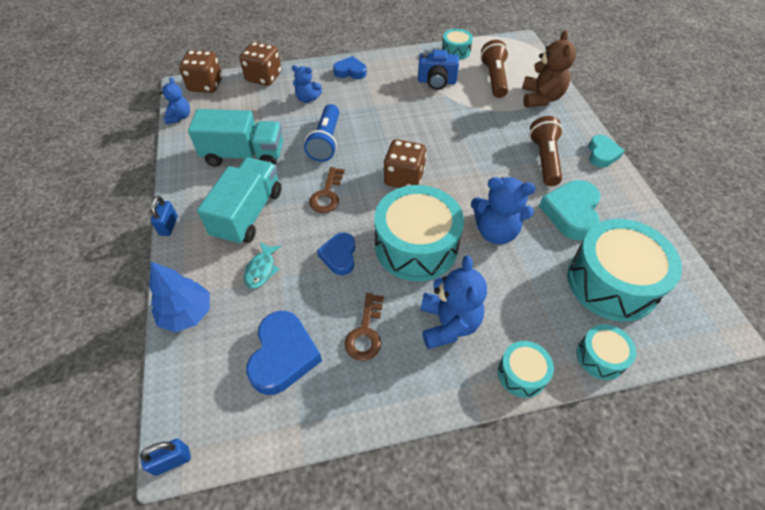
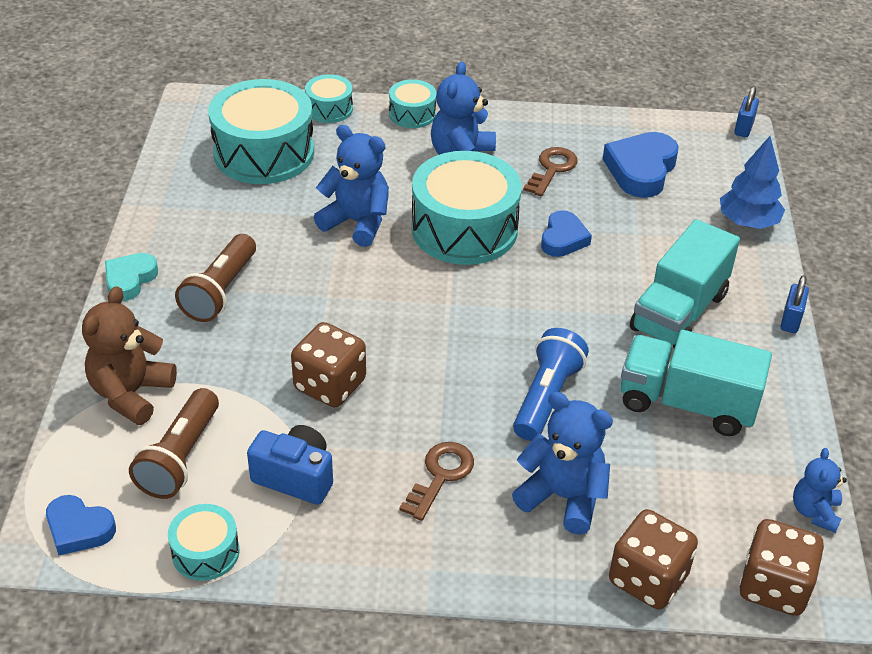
camera: 165 degrees left, 10 degrees down
(172, 461) = (743, 128): blue padlock -> blue padlock turned 60 degrees counterclockwise
(261, 269) = (662, 245): turquoise fish -> none
(307, 99) = (563, 497): blue teddy bear -> blue teddy bear, size x1.65
(327, 195) = (562, 313): brown key -> brown key (440, 475)
(350, 71) = (459, 549): blue heart -> blue heart (79, 529)
(404, 178) = (443, 311): brown dice -> brown dice (330, 385)
(571, 213) = (246, 221): turquoise heart -> none

